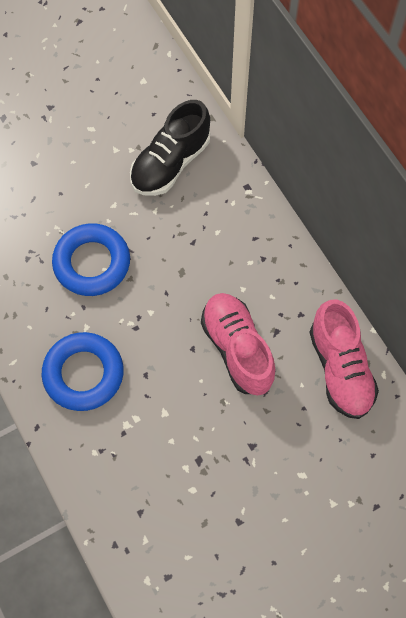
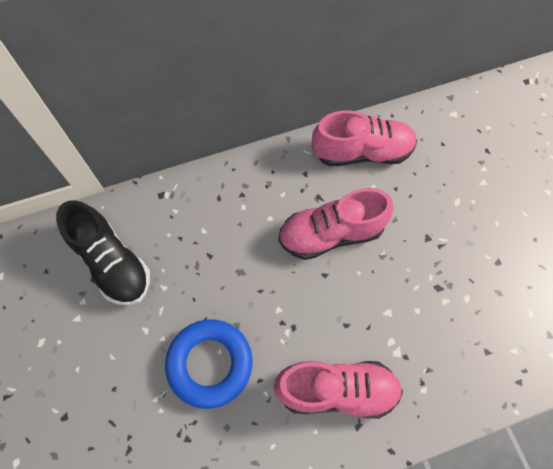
camera: 80 degrees left, 0 degrees up
(83, 374) = (337, 390): blue ring -> pink shoe

